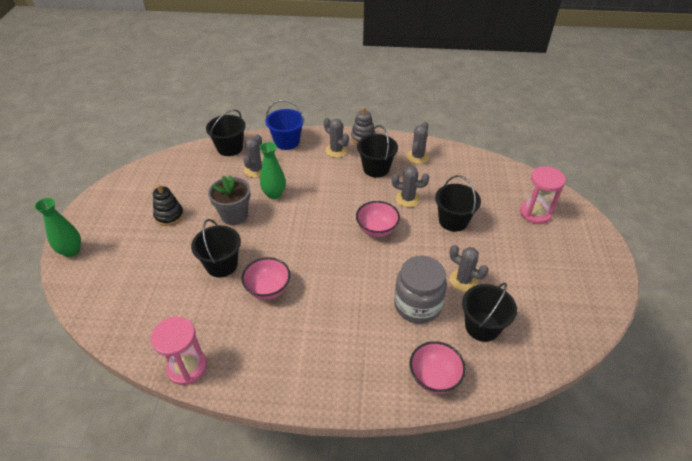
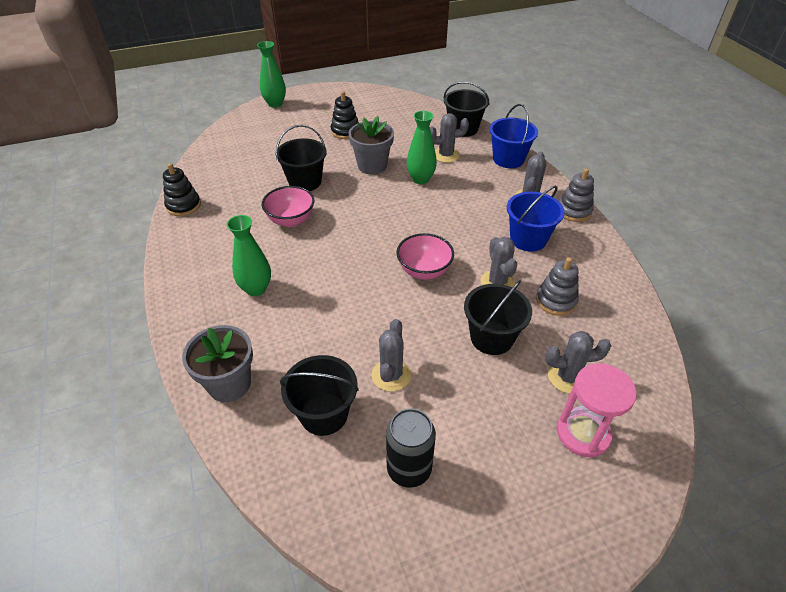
camera: 65 degrees right, 0 degrees up
(187, 367) = (183, 206): pink hourglass -> black stacking toy
(340, 335) = (256, 289): none -> green vase
(376, 168) = (528, 239): black bucket -> blue bucket
(417, 157) = (586, 269): grey cactus -> grey cactus (567, 377)
(417, 305) = (327, 340): grey jar -> none
(434, 377) = (229, 384): pink bowl -> grey flower pot
(437, 180) = (556, 301): none -> grey stacking toy
(537, 296) = (409, 469): none -> black can

